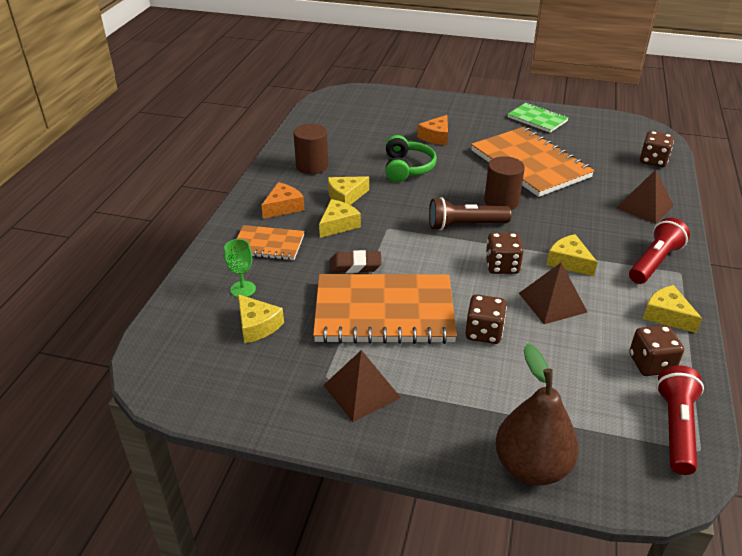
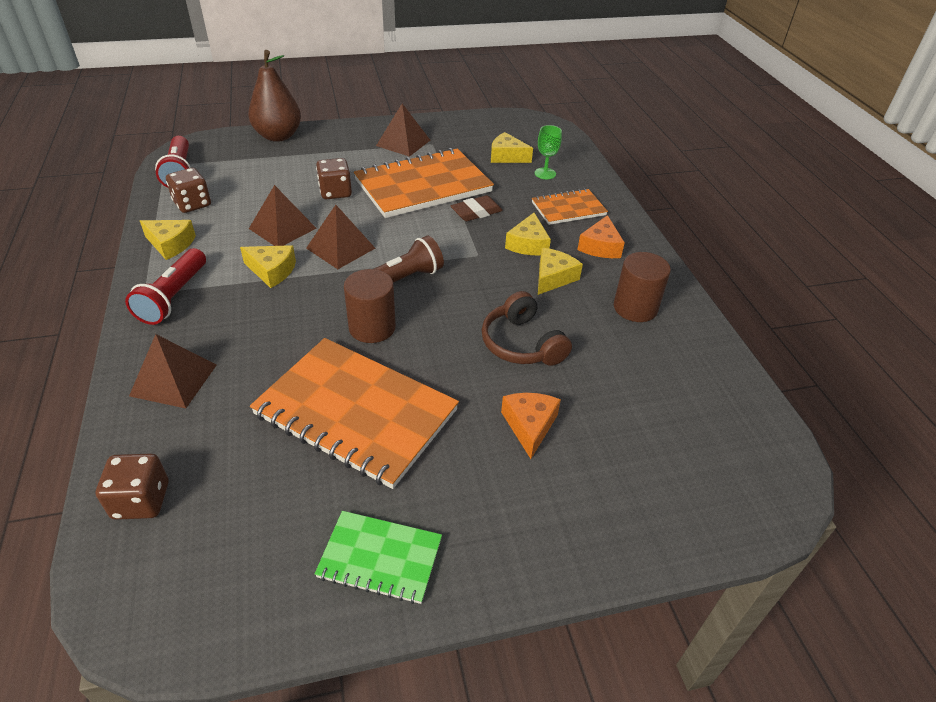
camera: 150 degrees right, 5 degrees up
(407, 168) = (521, 344): green headphones -> brown headphones
(502, 266) = (340, 248): brown dice -> brown pyramid

